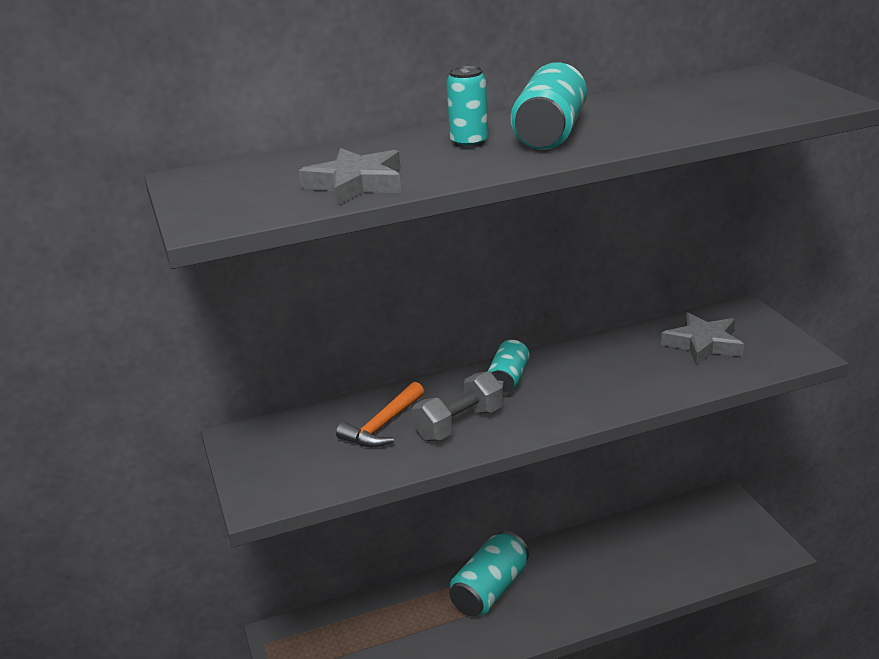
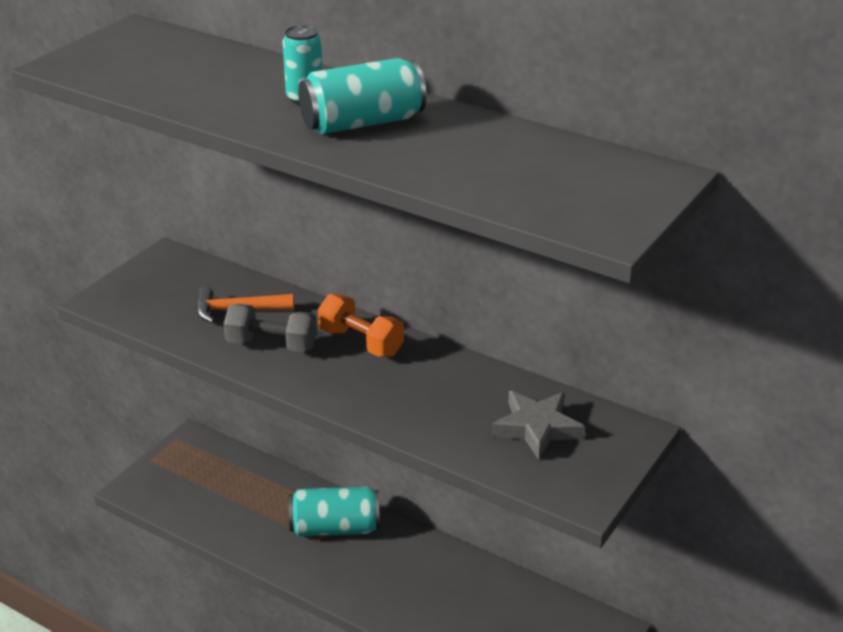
camera: 50 degrees right, 5 degrees up
(356, 184) = (174, 87): grey star -> none
(508, 380) = (361, 342): turquoise can -> orange dumbbell

